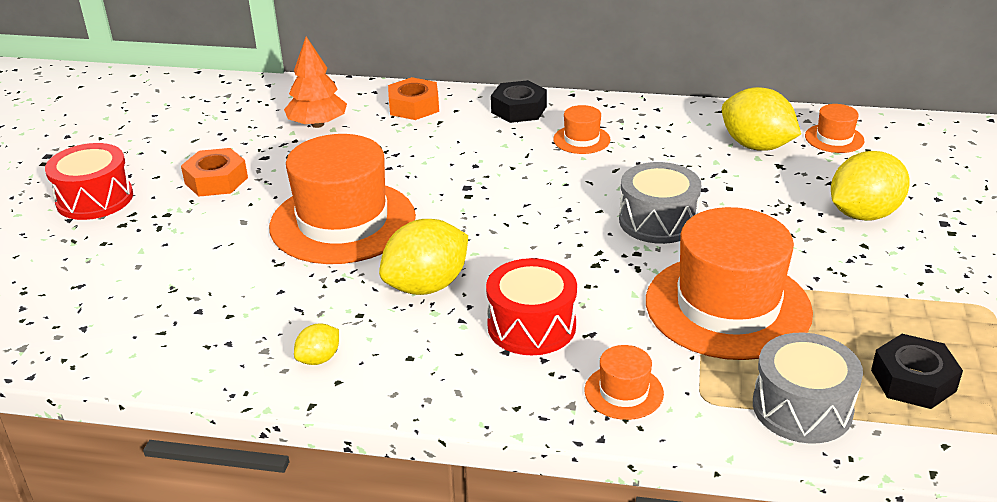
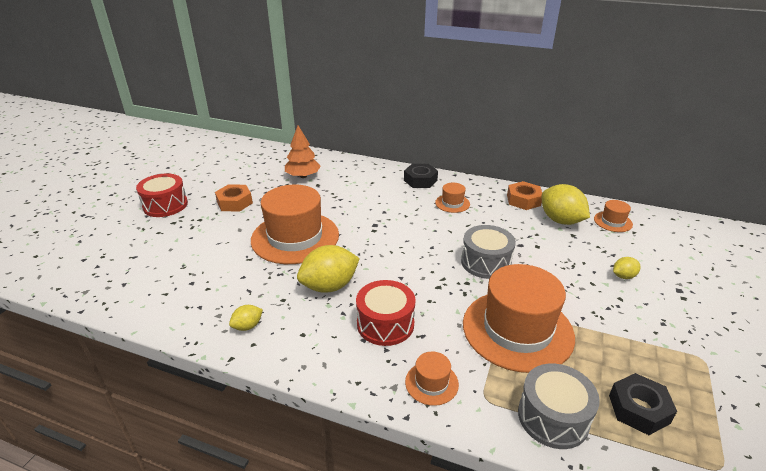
camera: 10 degrees right, 0 degrees up
(414, 106) = (360, 172): orange nut -> orange nut (523, 200)
(863, 214) = (623, 276): yellow lemon -> yellow lemon, size x0.49

